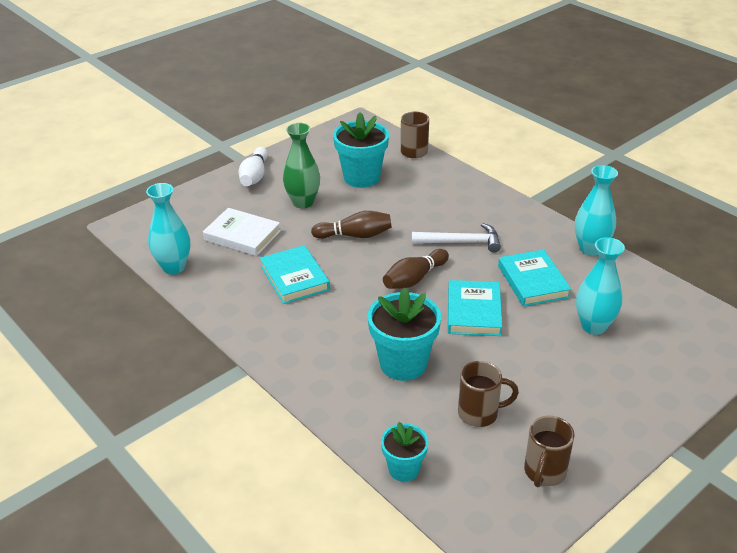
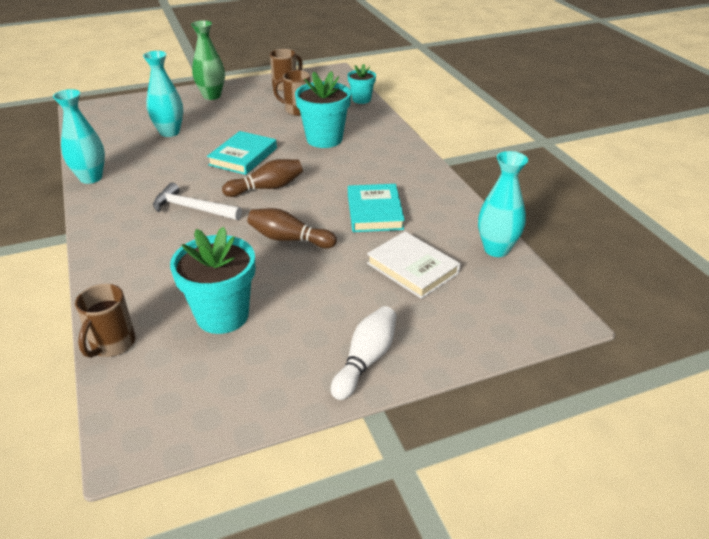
camera: 160 degrees left, 0 degrees up
(303, 202) = (321, 295): green vase -> green vase (212, 96)
(533, 281) = (173, 165): turquoise book -> none

